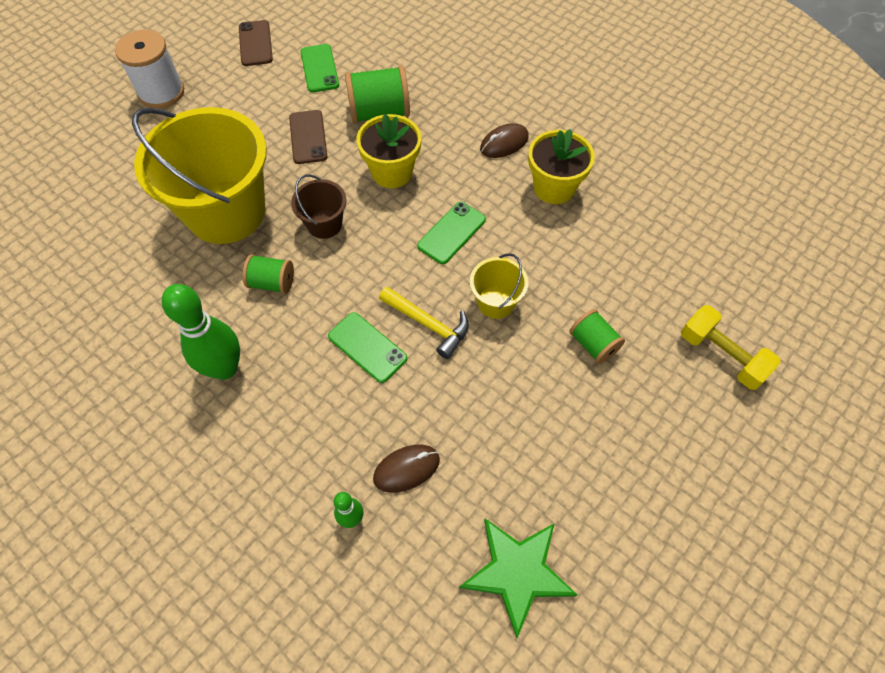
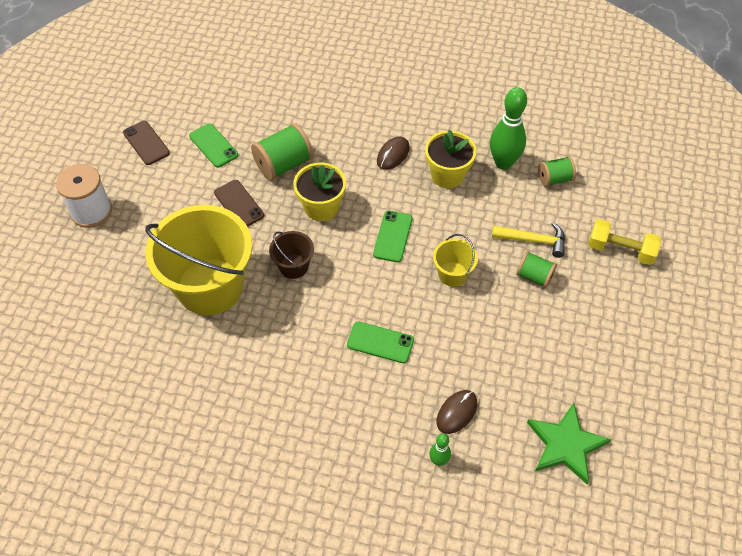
camera: 25 degrees left, 5 degrees down
(225, 368) = (284, 401): green bowling pin -> green bowling pin (503, 163)
(272, 283) = (281, 325): green spool -> green spool (554, 179)
(428, 324) = (414, 309): yellow hammer -> yellow hammer (533, 240)

